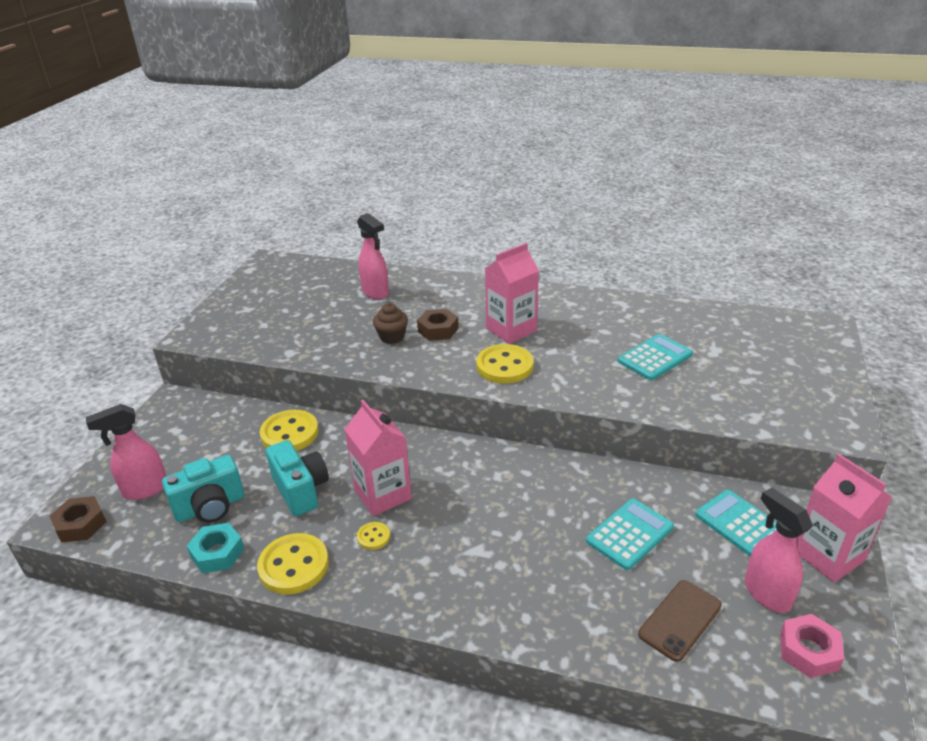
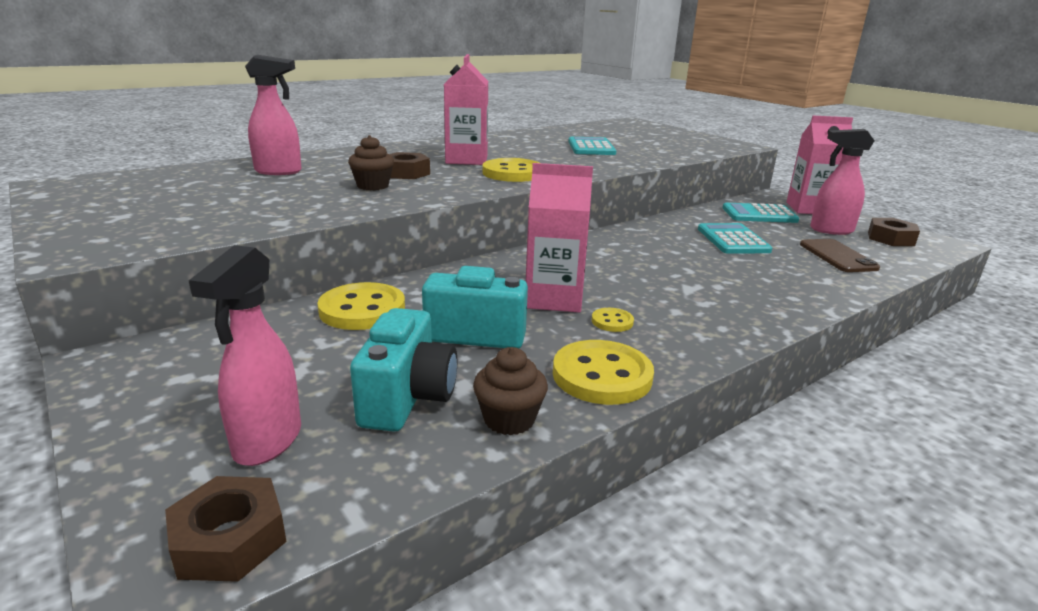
camera: 55 degrees left, 10 degrees down
(217, 553) = (509, 419): turquoise nut -> brown cupcake
(808, 651) = (890, 238): pink nut -> brown nut

